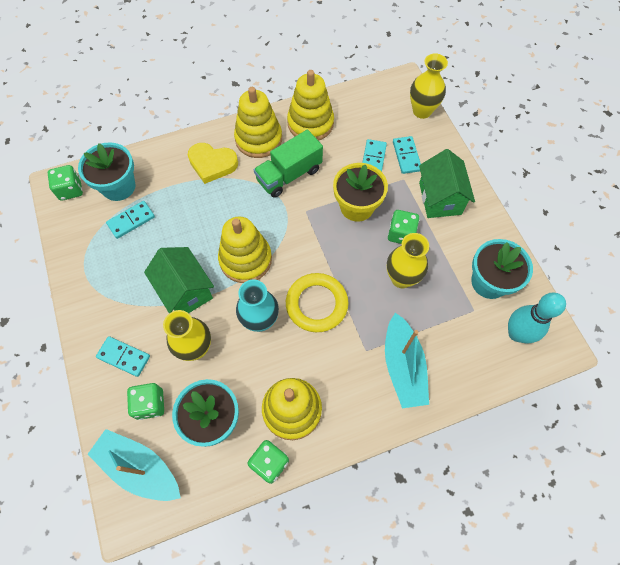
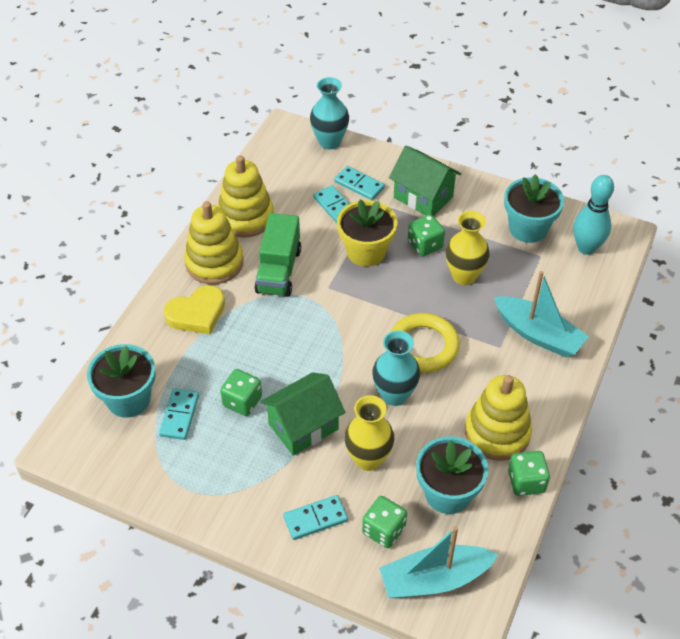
camera: 45 degrees left, 15 degrees down
(70, 190) = (81, 439): green dice -> green dice (242, 401)
(185, 291) = (303, 426): green house -> green house turned 45 degrees counterclockwise
(245, 259) = (324, 362): yellow stacking toy -> none
(422, 111) = (329, 142): yellow vase -> turquoise vase

